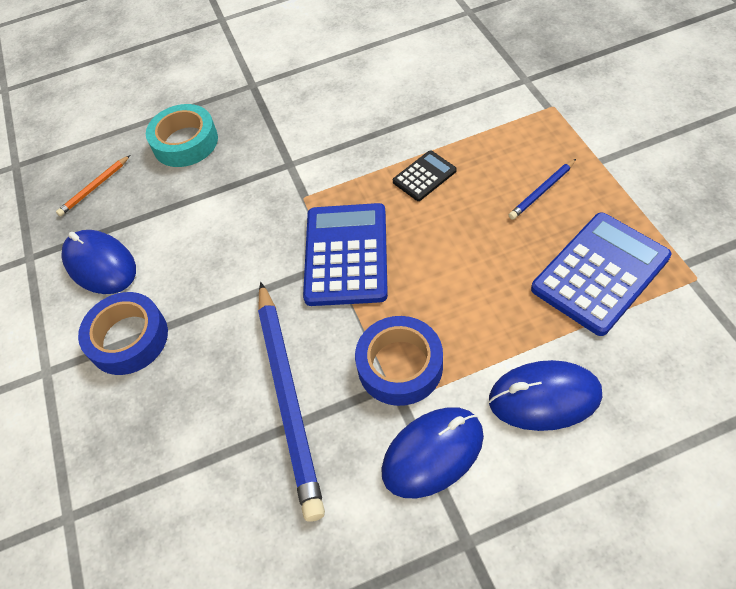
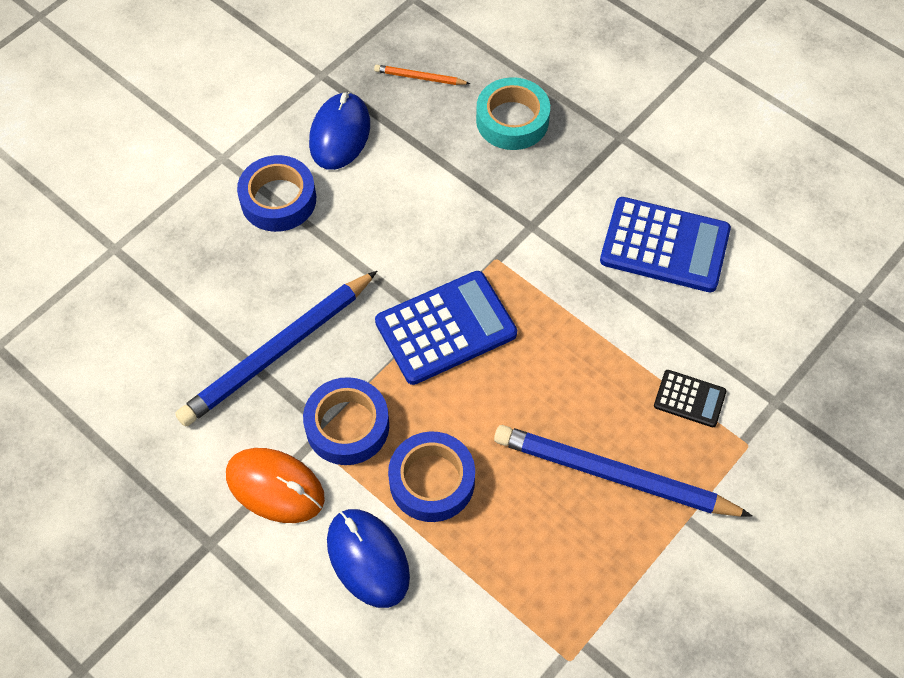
camera: 55 degrees right, 5 degrees up
(424, 176) = (577, 356): black calculator -> black calculator (689, 399)
(432, 453) = (275, 487): blue mouse -> orange mouse
(488, 318) = (432, 481): none -> blue tape
(542, 191) = (613, 475): blue pencil -> blue pencil, size x2.25
(600, 273) = (532, 565): blue calculator -> blue calculator (664, 245)

